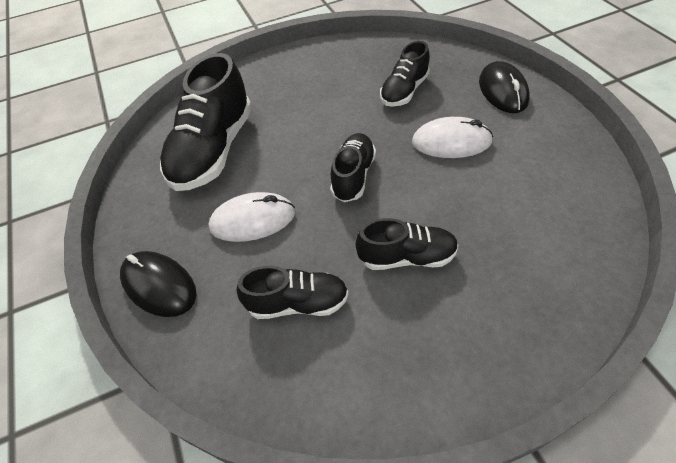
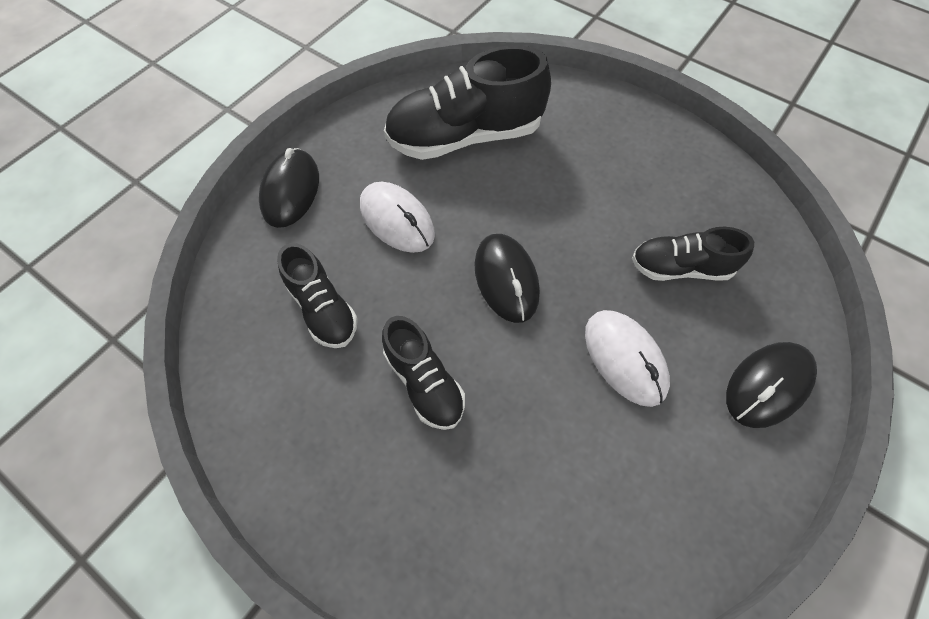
camera: 55 degrees right, 10 degrees up
(353, 176) = (506, 279): black shoe -> black mouse

